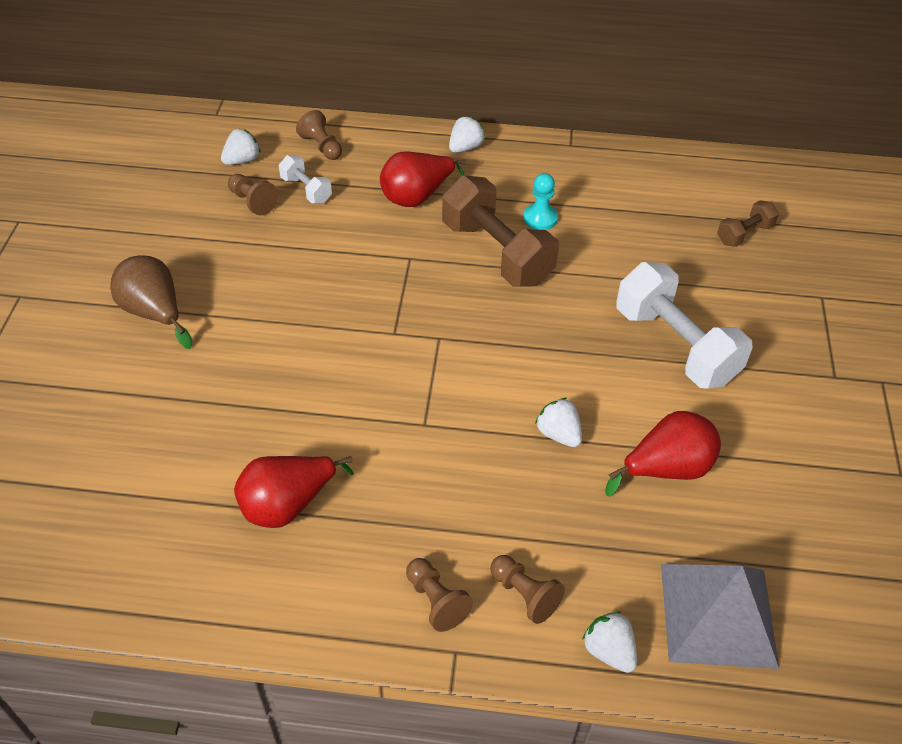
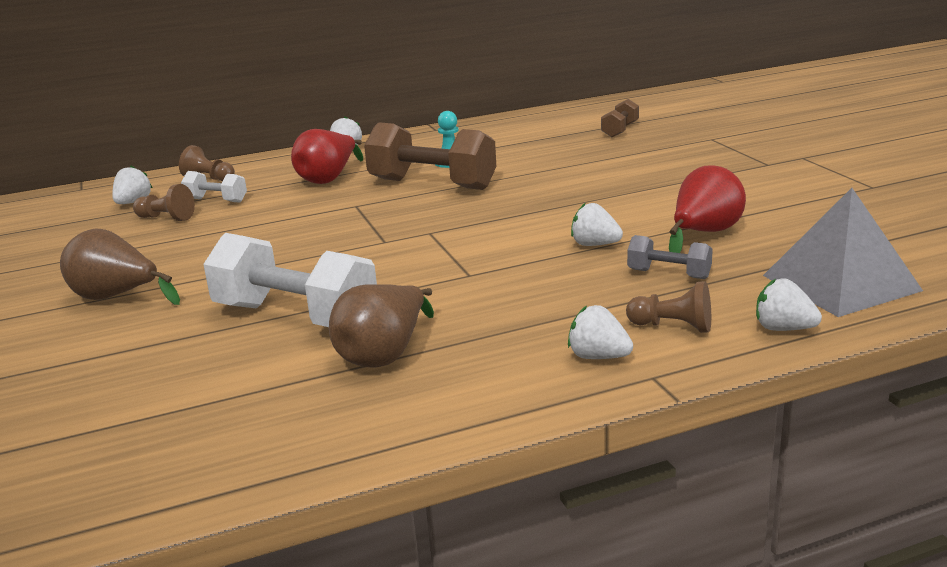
camera: 25 degrees left, 25 degrees down
(288, 504) = (384, 354): red pear -> brown pear
(436, 601) = (598, 357): brown pawn -> white strawberry
(583, 516) = (669, 274): none -> grey dumbbell
(675, 346) = (633, 183): white dumbbell -> white dumbbell (295, 317)

